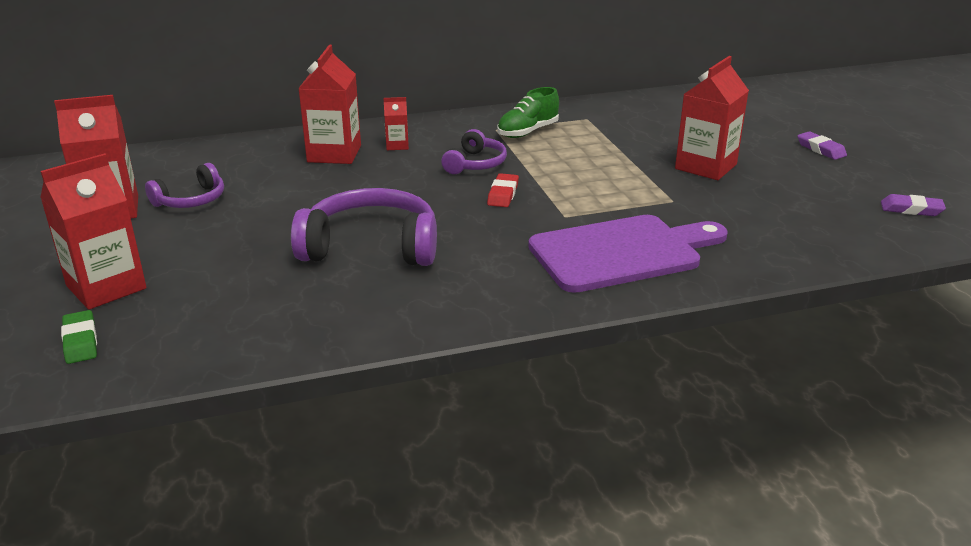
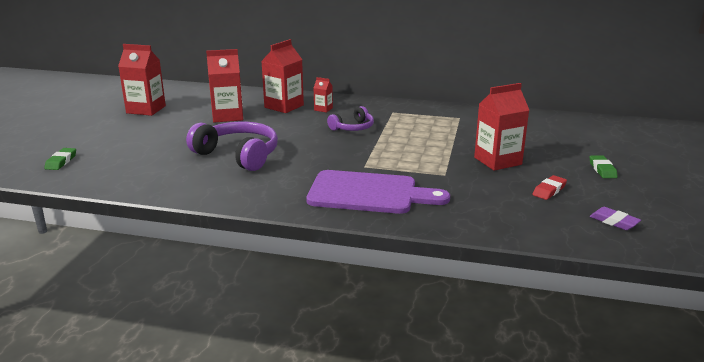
camera: 30 degrees right, 5 degrees down
(106, 287) = (100, 142): red carton -> red carton (227, 116)
(191, 200) = (185, 113): purple headphones -> none
(503, 194) = (345, 147): red eraser -> red eraser (549, 190)
(527, 132) = (410, 117): green shoe -> none
(820, 149) = (602, 169): purple eraser -> green eraser

